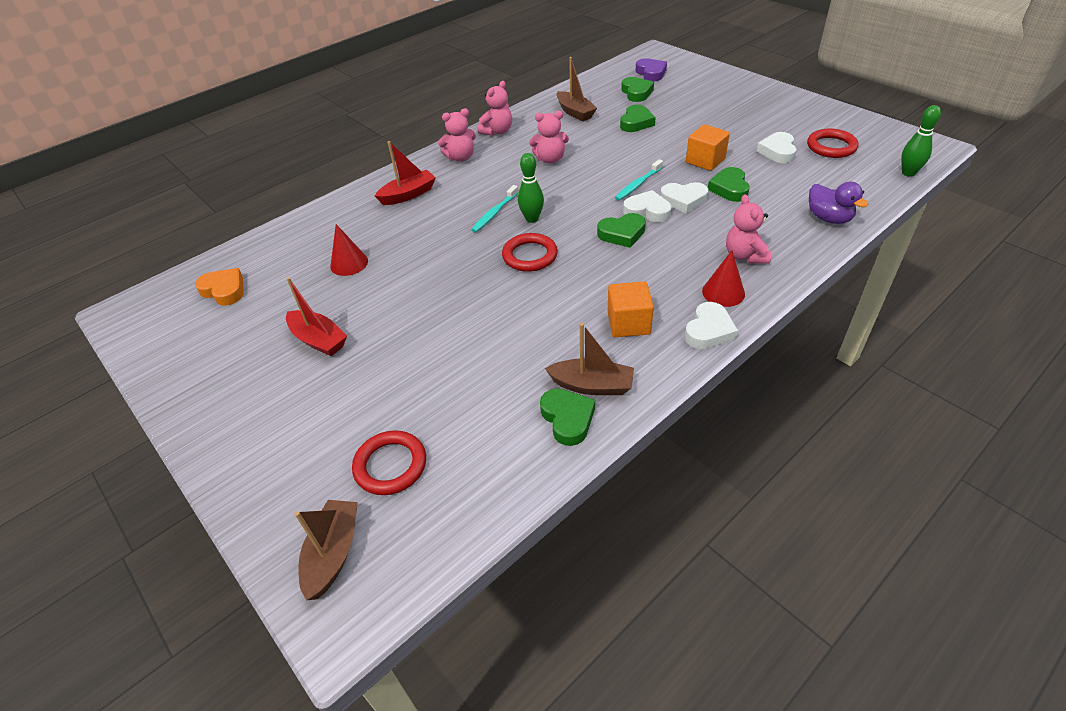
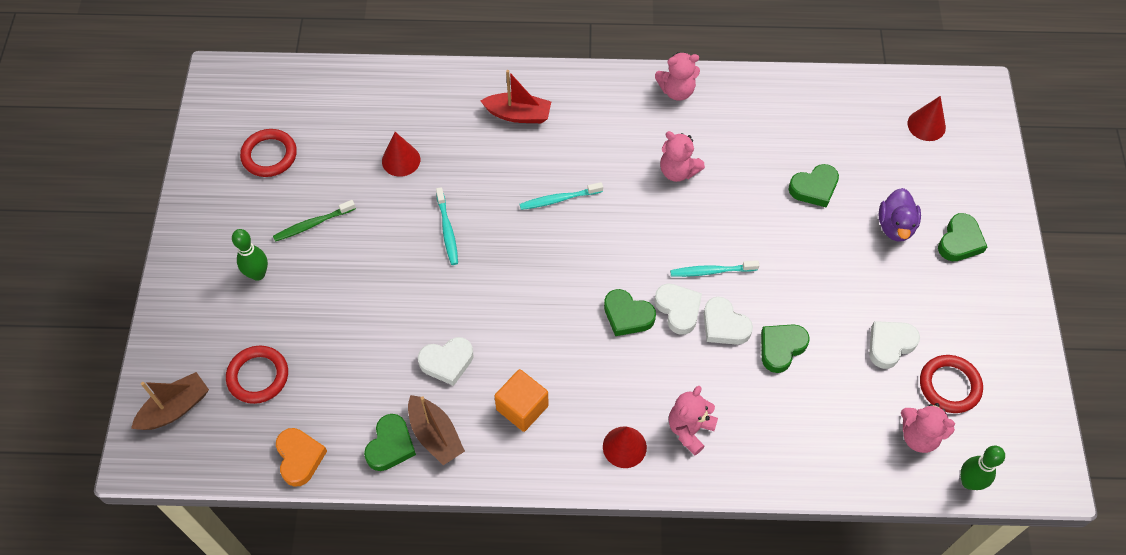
camera: 40 degrees right, 15 degrees up
(224, 290) = (297, 113): orange heart -> orange heart (299, 458)
(319, 340) = (313, 224): red boat -> green toothbrush
(436, 274) = (447, 230): none -> turquoise toothbrush
(461, 157) = (607, 101): pink teddy bear -> pink teddy bear (919, 436)
(530, 256) = (532, 273): red ring -> red ring (269, 155)
(532, 219) = (579, 233): green bowling pin -> green bowling pin (258, 274)
(575, 112) = (777, 123): brown boat -> none
(636, 93) = (871, 144): green heart -> green heart (959, 241)
(651, 73) = (926, 125): purple heart -> red cone
(705, 161) = (807, 296): orange cube -> none
(709, 330) = (567, 469): white heart -> white heart (447, 362)
(829, 218) = (815, 459): purple duck -> purple duck (895, 226)

